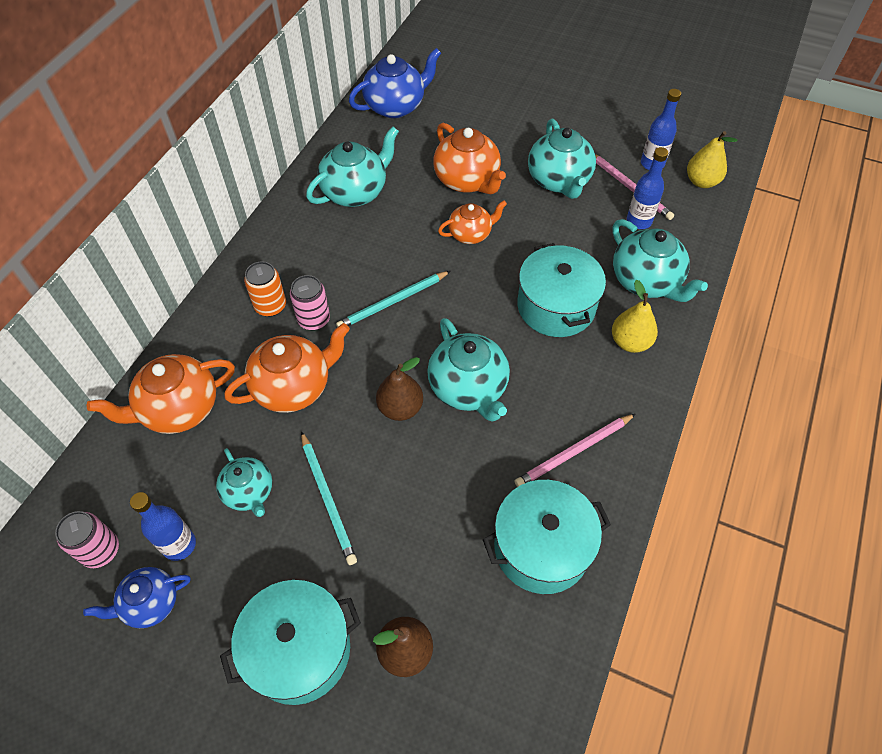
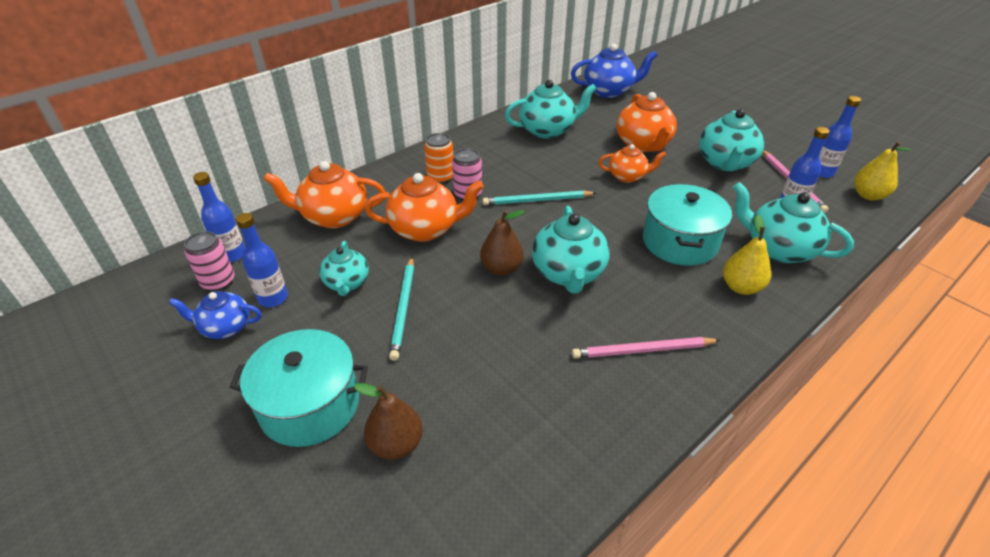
camera: 25 degrees right, 15 degrees down
(92, 508) = (232, 255): none -> blue bottle
(541, 547) = (570, 413): turquoise pot -> none
(646, 281) = (778, 249): turquoise teapot -> turquoise teapot turned 135 degrees clockwise

